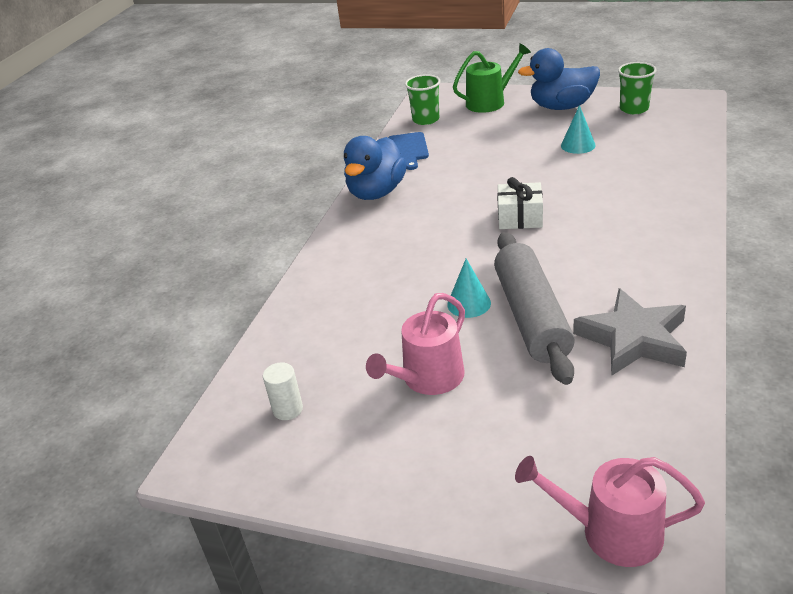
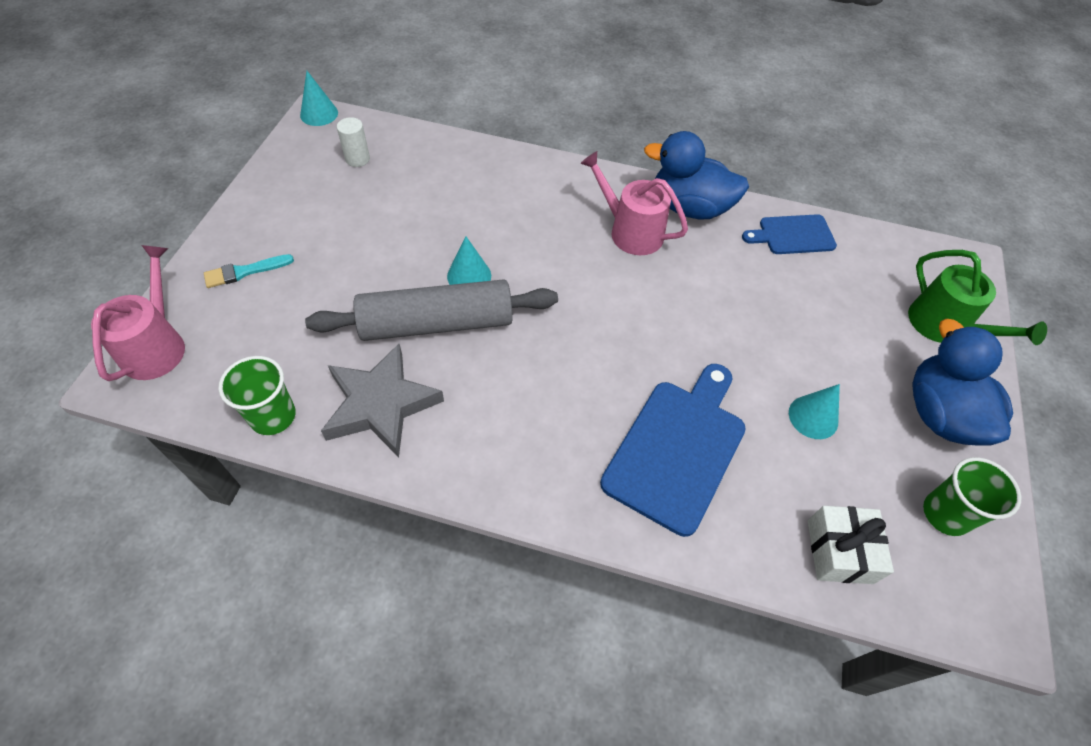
camera: 80 degrees right, 20 degrees up
(189, 462) = (319, 114): none -> turquoise cone
(426, 119) = (878, 254): green cup -> green cup (273, 416)
(428, 378) = (368, 242): pink watering can -> pink watering can (631, 231)
(482, 475) = (245, 271): none -> turquoise brush
(520, 218) = (624, 332): white gift -> white gift (839, 551)
(622, 193) = (678, 449): none -> blue cutting board

